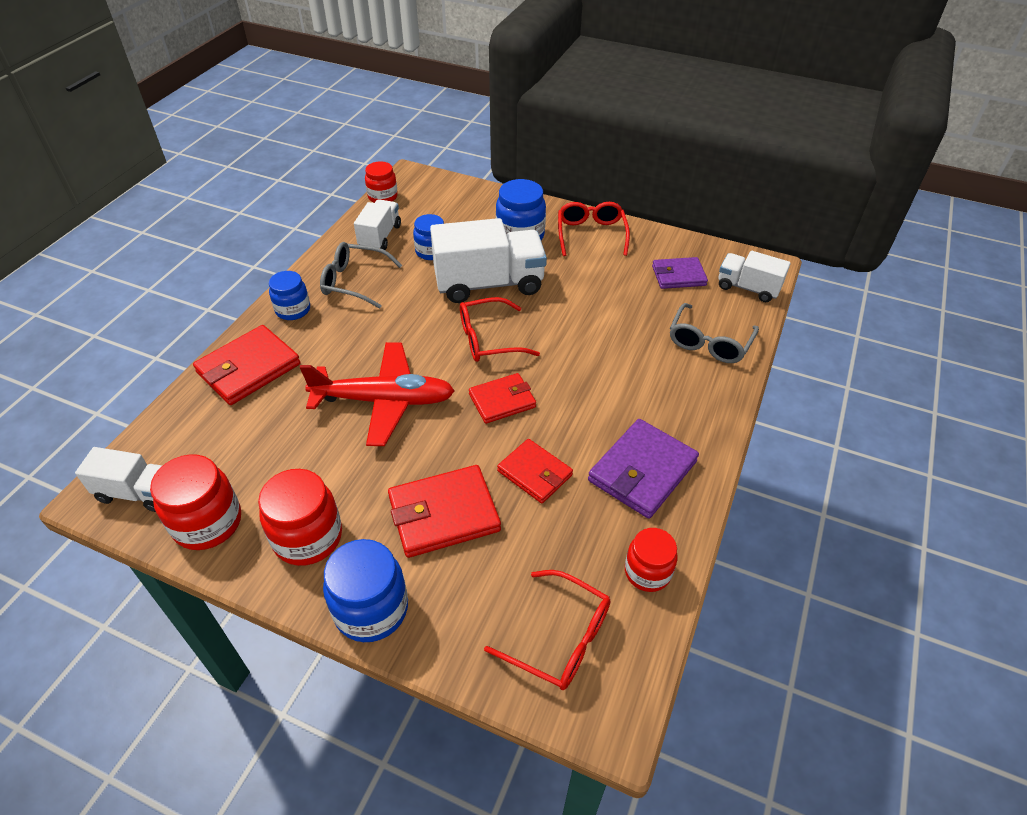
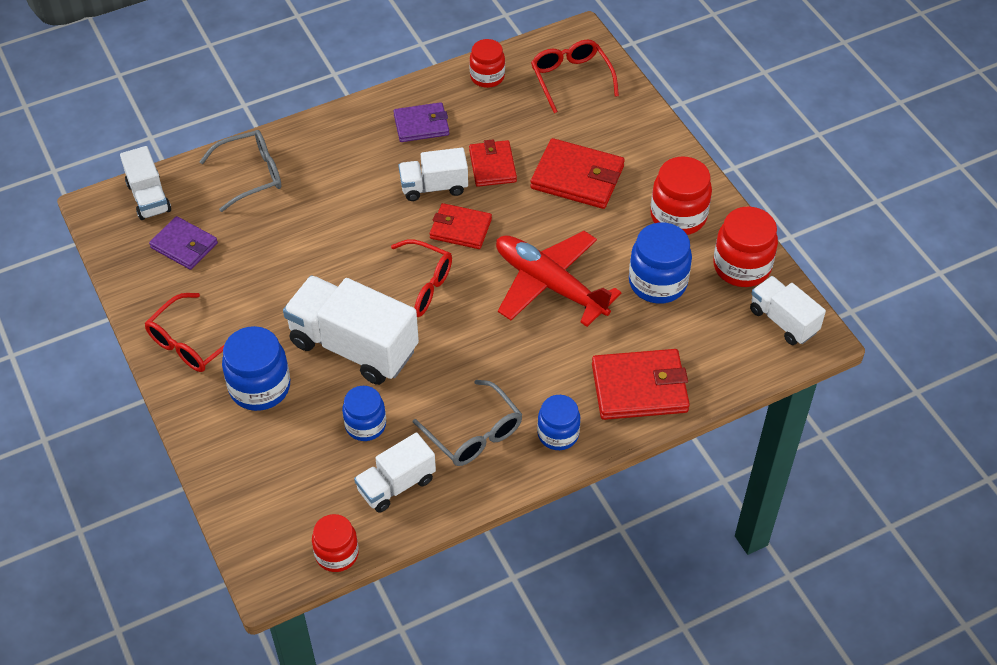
camera: 140 degrees left, 5 degrees up
(371, 609) = (666, 153): blue jar -> blue jar (657, 282)
(563, 421) = (434, 187): none -> white truck
(642, 471) = (421, 125): purple wallet -> purple wallet, size x0.65

